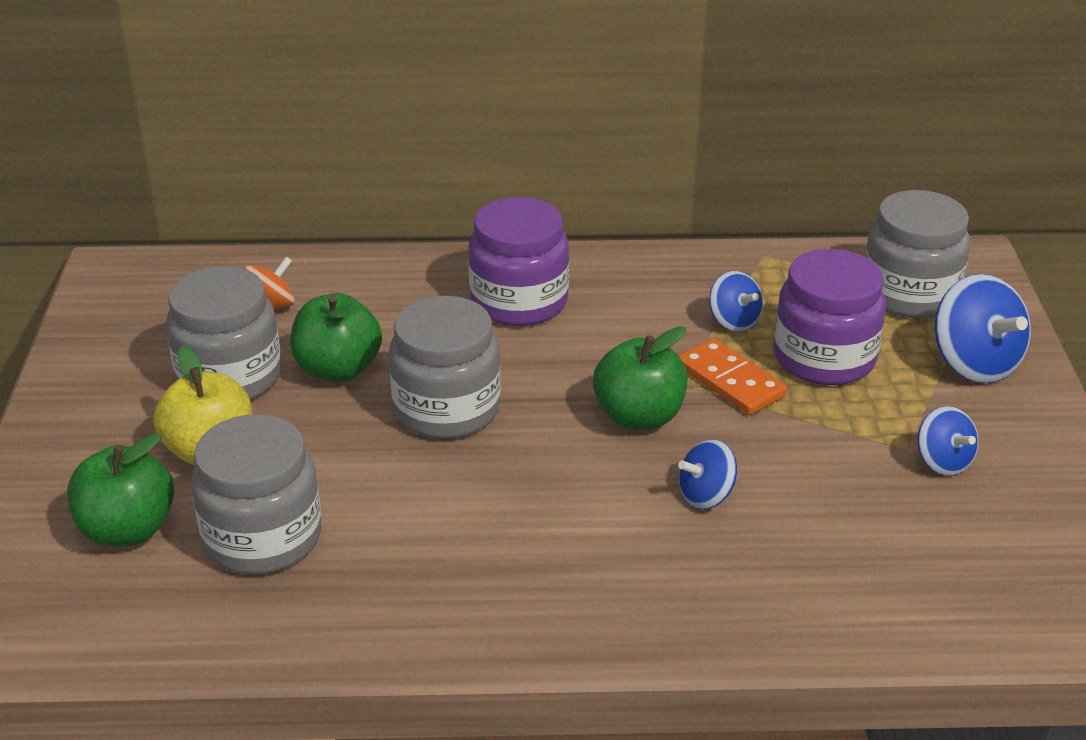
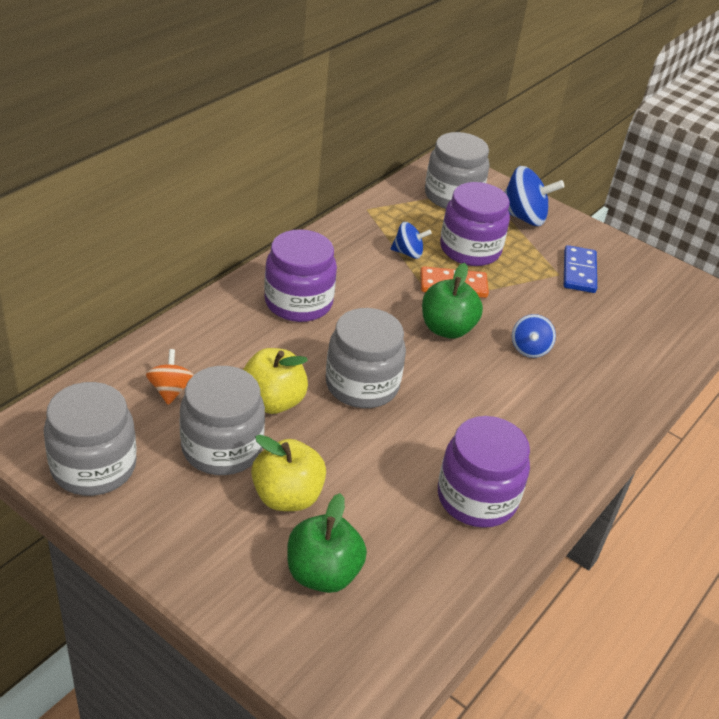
camera: 55 degrees left, 5 degrees up
(262, 537) = (394, 519): grey jar -> grey jar (94, 466)
(338, 369) = (272, 401): green apple -> yellow apple
(371, 581) = (477, 498): none -> purple jar
(943, 462) = (579, 272): blue spinning top -> blue domino

